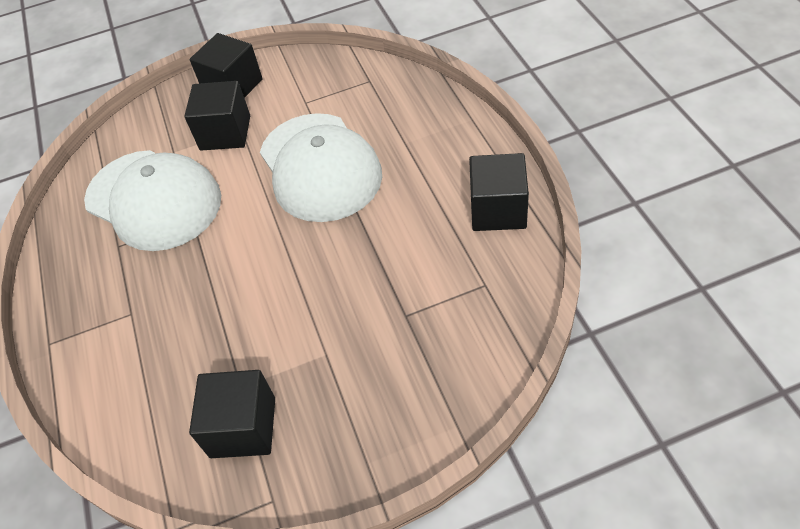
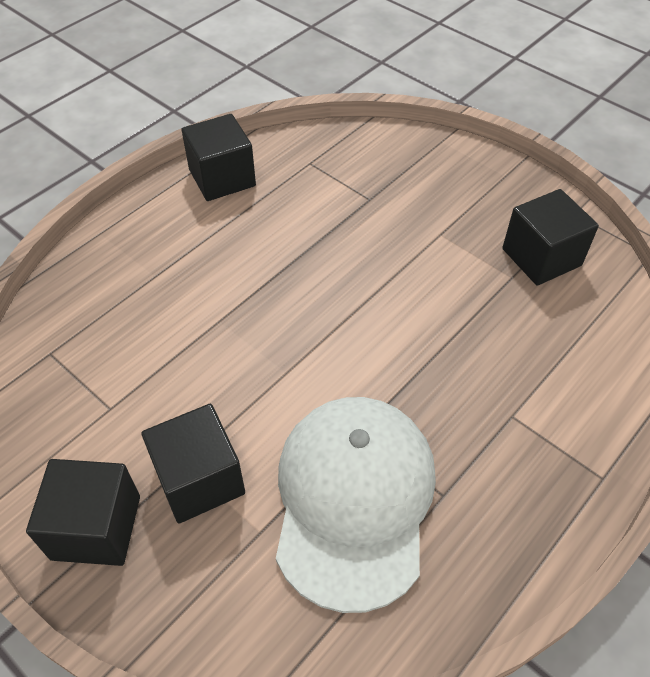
camera: 125 degrees left, 0 degrees up
(320, 167) = (222, 338): white cap -> none

